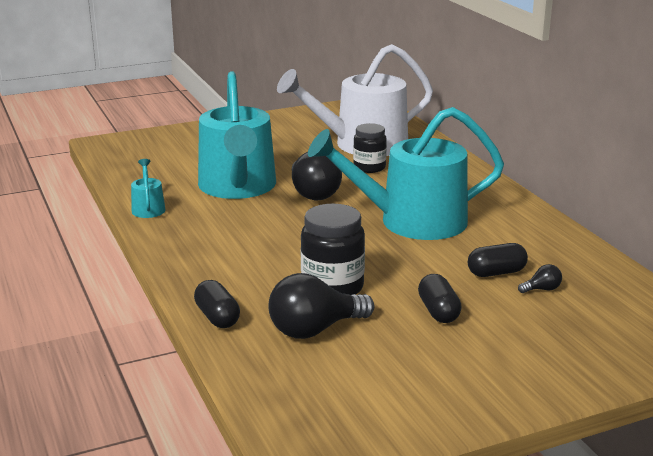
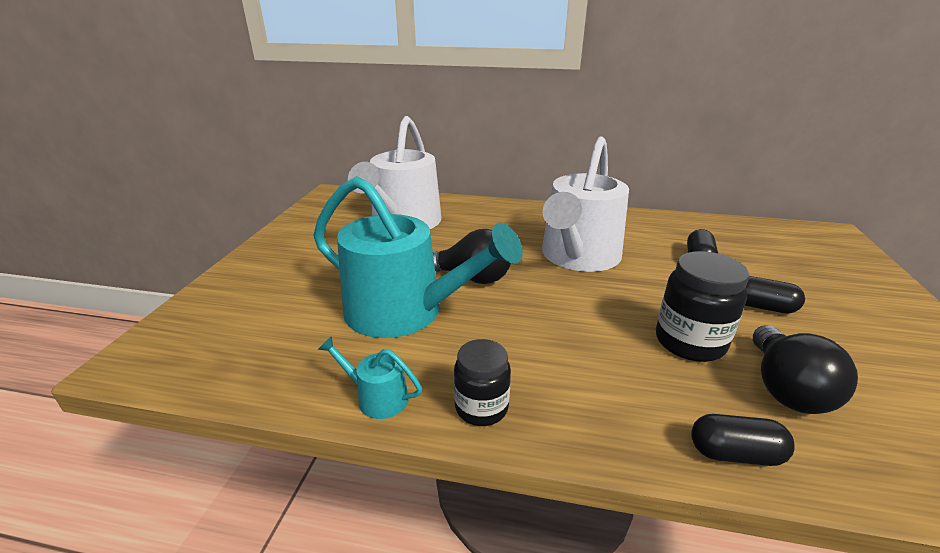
camera: 55 degrees left, 5 degrees up
(369, 167) = (452, 236): black jar -> black jar (481, 408)
(412, 221) = (578, 256): turquoise watering can -> white watering can
(542, 289) = (736, 254): black light bulb -> none

